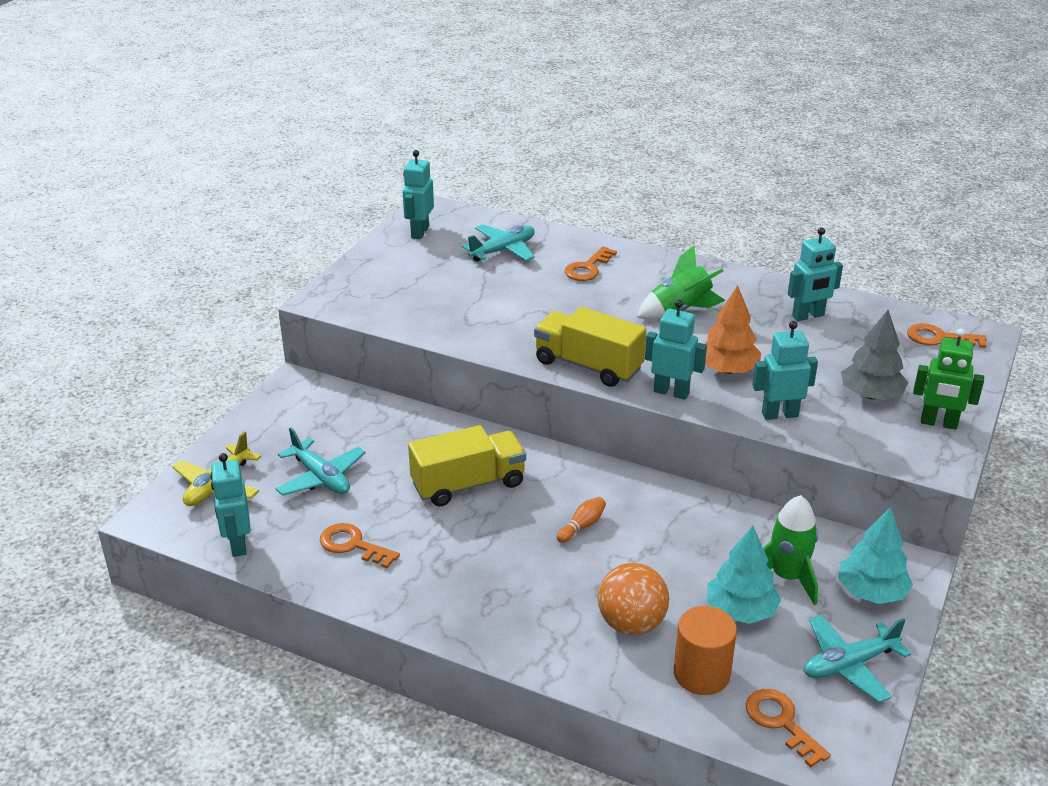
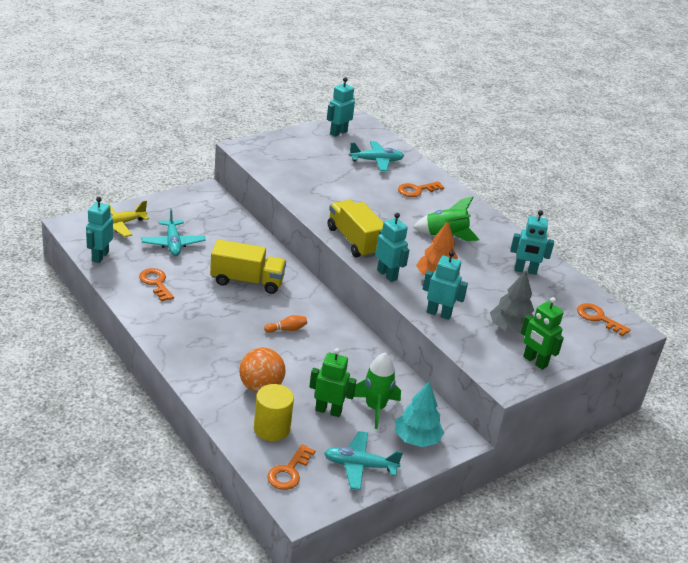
camera: 25 degrees right, 0 degrees up
(701, 674) = (272, 428): orange cylinder -> yellow cylinder
(740, 611) = (328, 411): turquoise tree -> green robot
(781, 722) = (289, 471): orange key -> orange key turned 150 degrees counterclockwise

